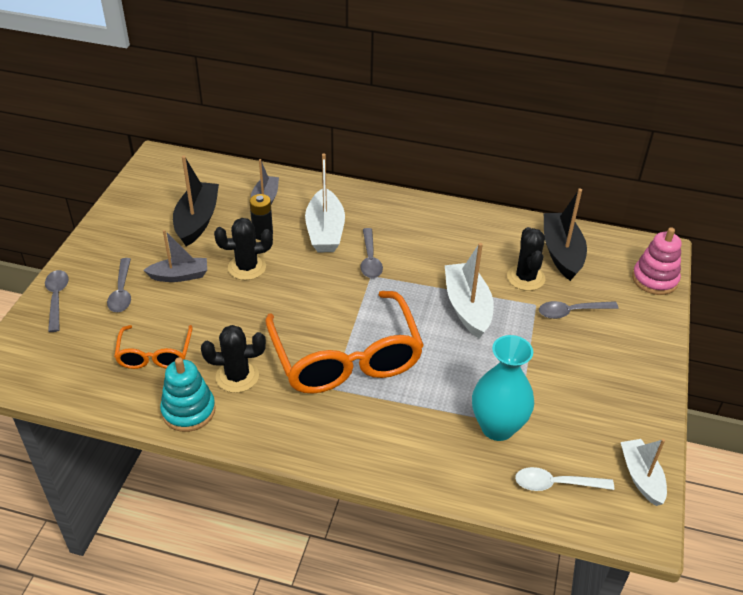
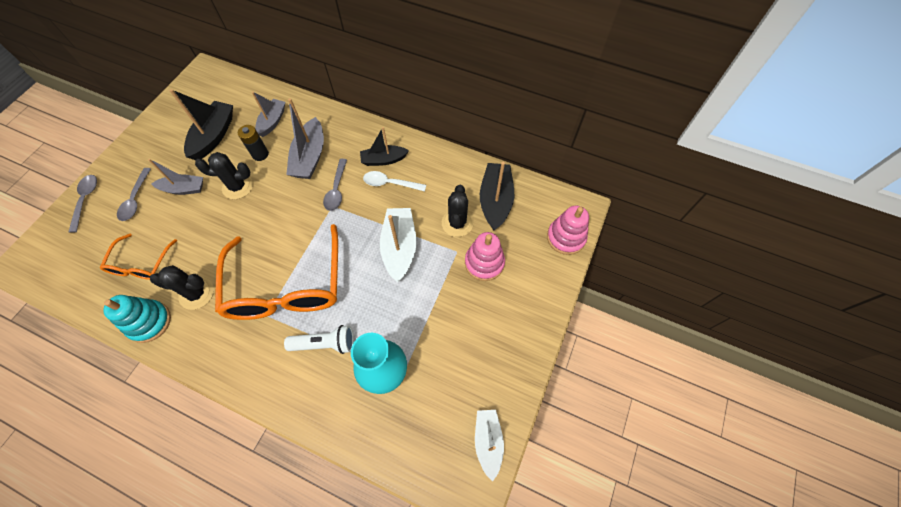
camera: 10 degrees right, 20 degrees up
(325, 231) = (310, 157): white boat -> grey boat
(415, 226) = (383, 160): none -> black boat
(415, 407) = (325, 344): none -> white flashlight
(556, 484) = (415, 438): white spoon -> white spoon (390, 183)
(571, 312) = (484, 263): grey spoon -> pink stacking toy

